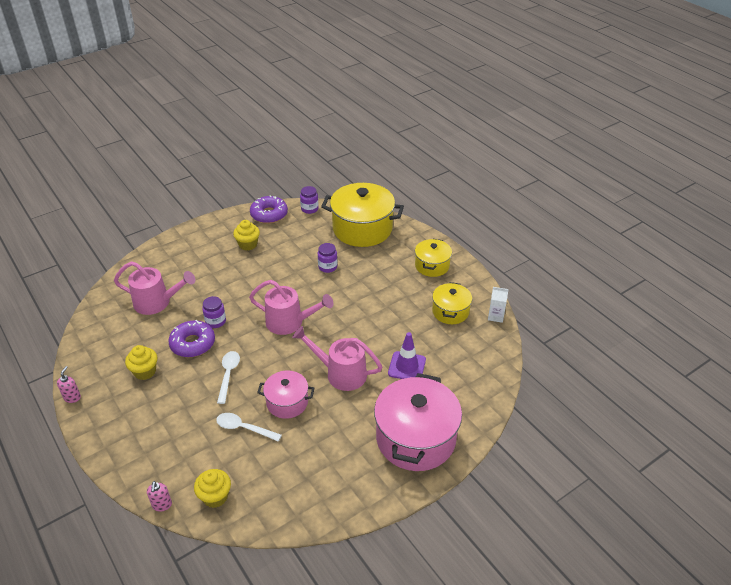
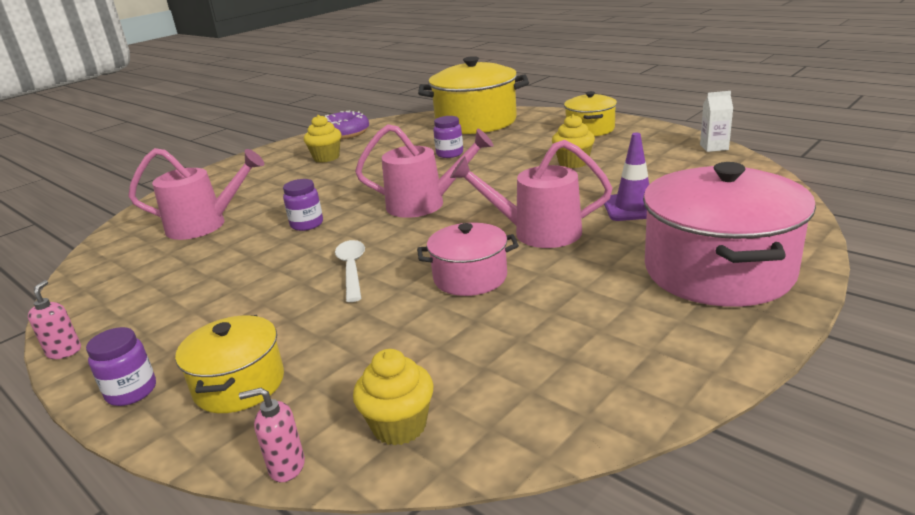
camera: 10 degrees left, 15 degrees down
(145, 372) = (201, 294): yellow cupcake -> yellow cupcake (573, 163)
(162, 505) = (286, 467): pink soap dispenser -> pink soap dispenser turned 105 degrees clockwise
(193, 344) = (277, 251): purple donut -> none
(244, 428) = (410, 321): white spoon -> none
(309, 209) = (396, 121): purple jar -> purple jar (131, 391)
(450, 312) = (649, 155): yellow pot -> yellow pot (239, 384)

